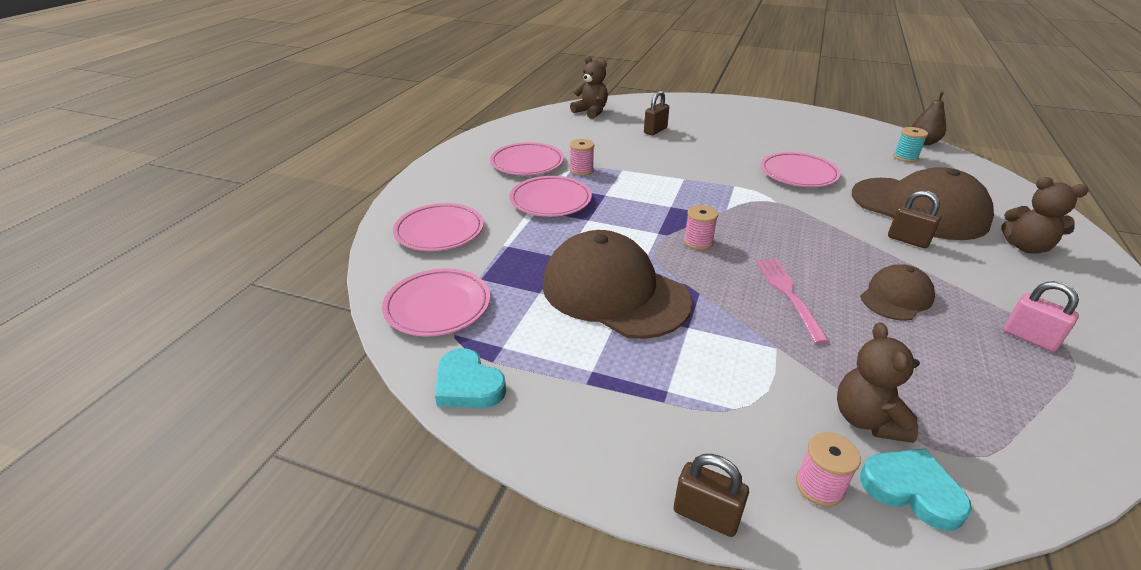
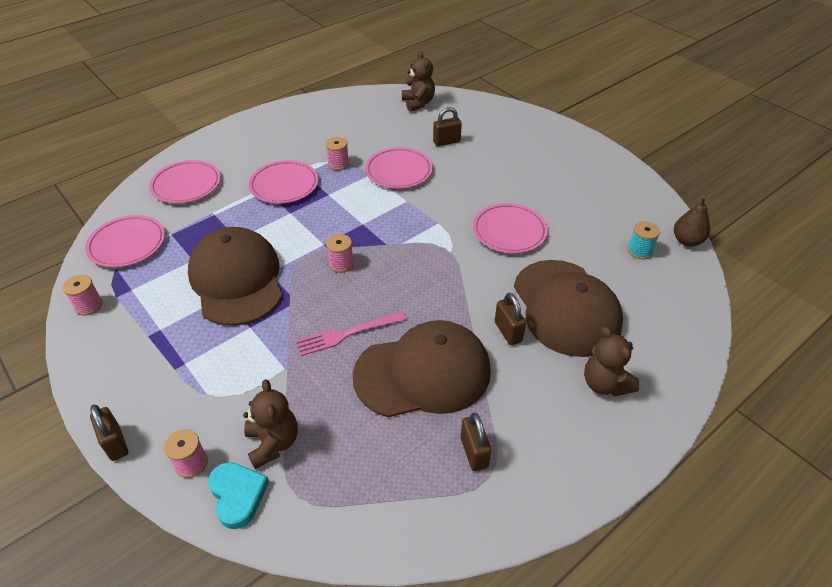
camera: 30 degrees right, 10 degrees up
(468, 385) = (89, 305): turquoise heart -> pink spool
(527, 163) = (307, 143): pink plate -> pink plate (399, 171)
(788, 294) = (347, 334): pink fork -> pink fork turned 135 degrees counterclockwise
(867, 419) = (273, 443): brown teddy bear -> brown teddy bear turned 135 degrees clockwise
(896, 297) = (423, 373): brown cap -> brown cap, size x1.95
(1029, 338) = (474, 452): pink padlock -> brown padlock

